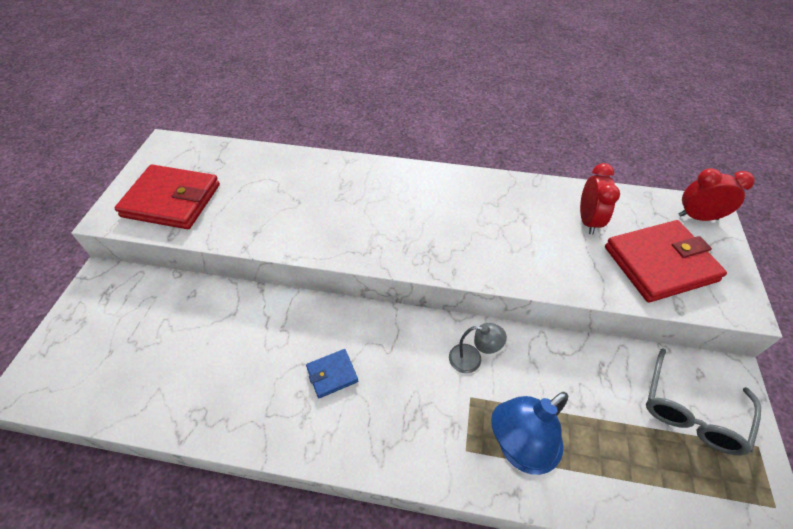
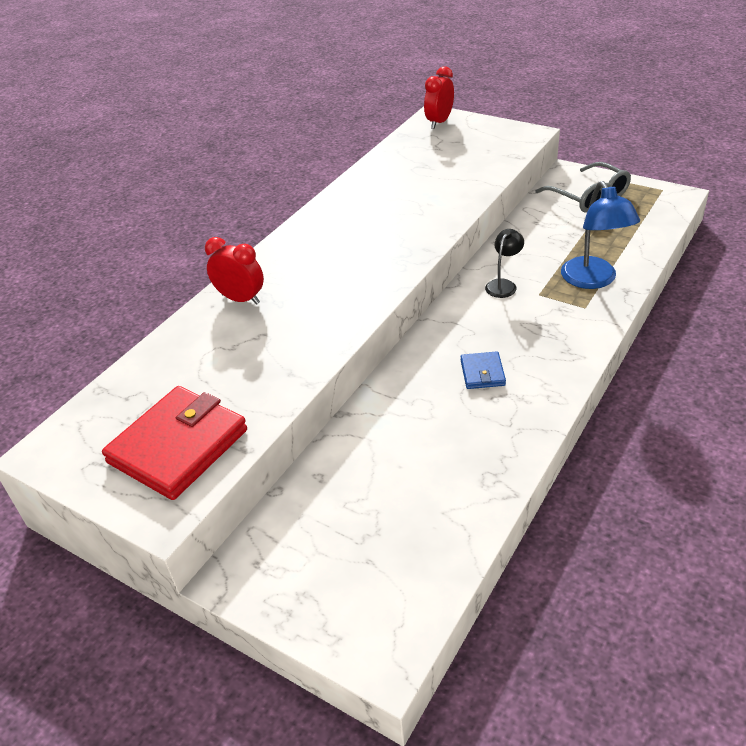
camera: 65 degrees left, 10 degrees down
(472, 359) = (503, 285): grey lamp -> black lamp
(588, 221) = (411, 169): red clock -> red clock (241, 299)
(660, 264) = (475, 151): red wallet -> none

